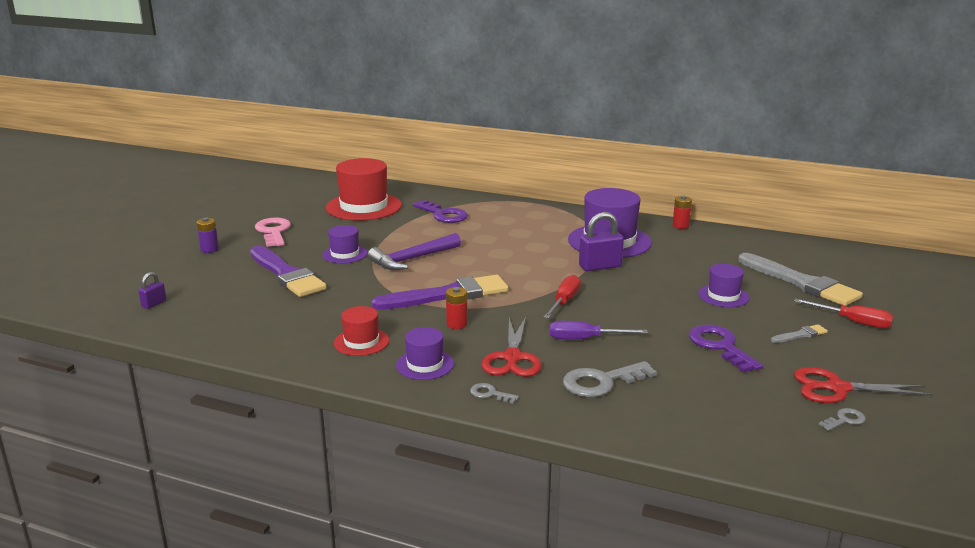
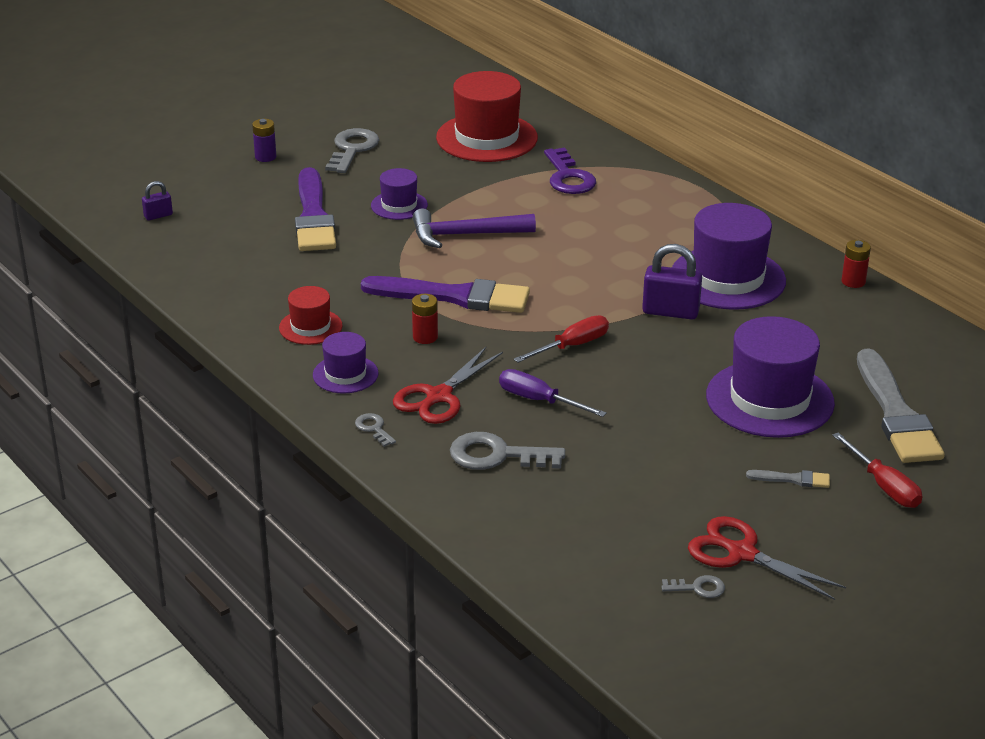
camera: 30 degrees right, 10 degrees up
(273, 231) = (352, 149): pink key -> grey key
(720, 346) = (678, 460): purple key -> none
(723, 296) = (769, 399): purple hat -> purple hat, size x1.90

